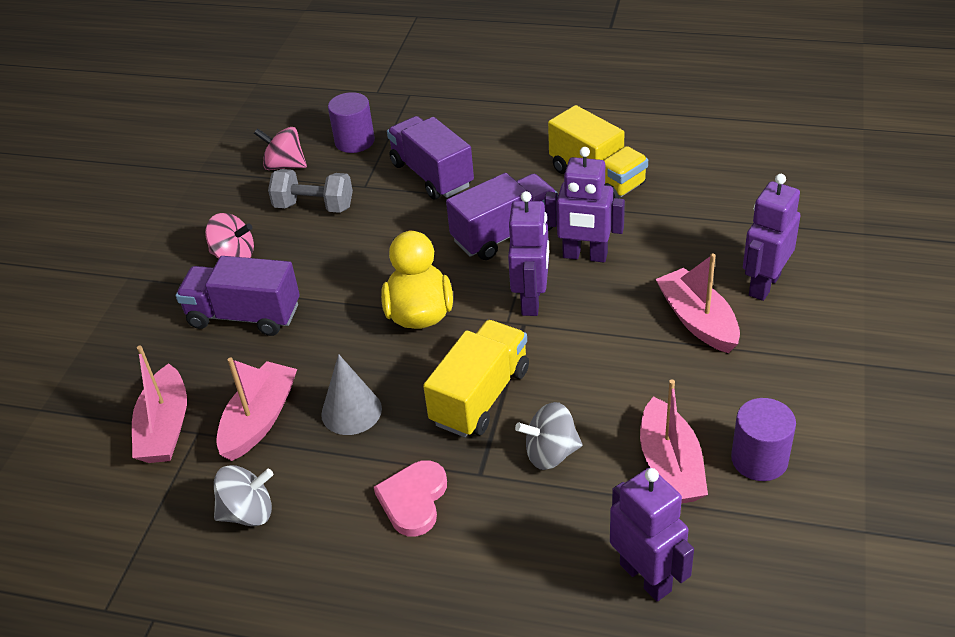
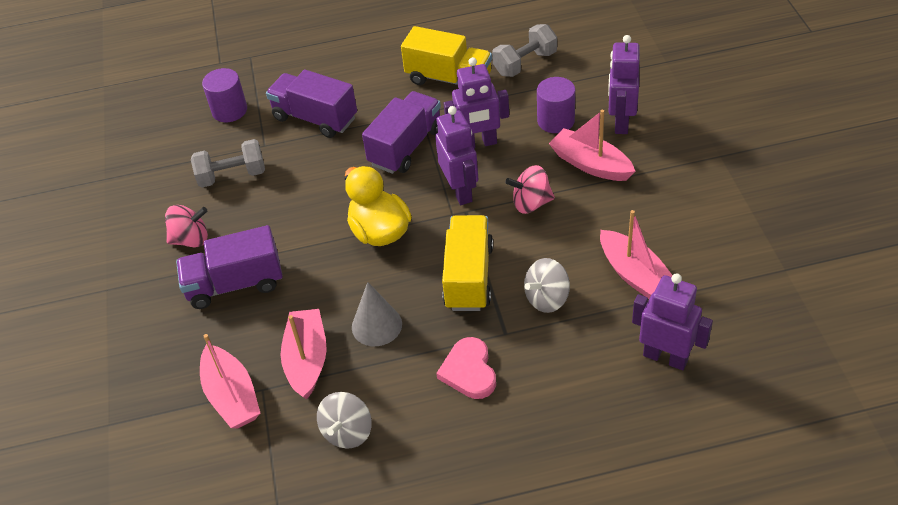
camera: 25 degrees left, 5 degrees up
(248, 513) = (347, 432): grey spinning top -> grey spinning top turned 150 degrees clockwise
(285, 165) = (181, 150): pink spinning top -> pink spinning top (531, 203)
(692, 185) = (525, 63): none -> grey dumbbell
(759, 459) = (691, 247): purple cylinder -> purple cylinder (556, 121)

